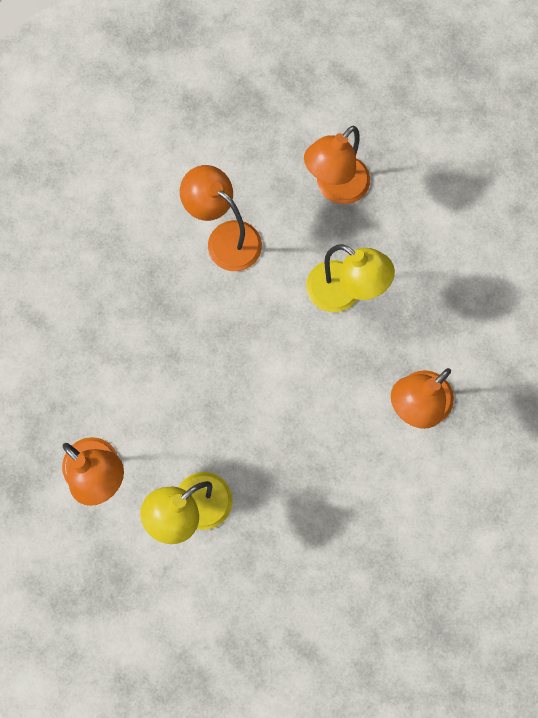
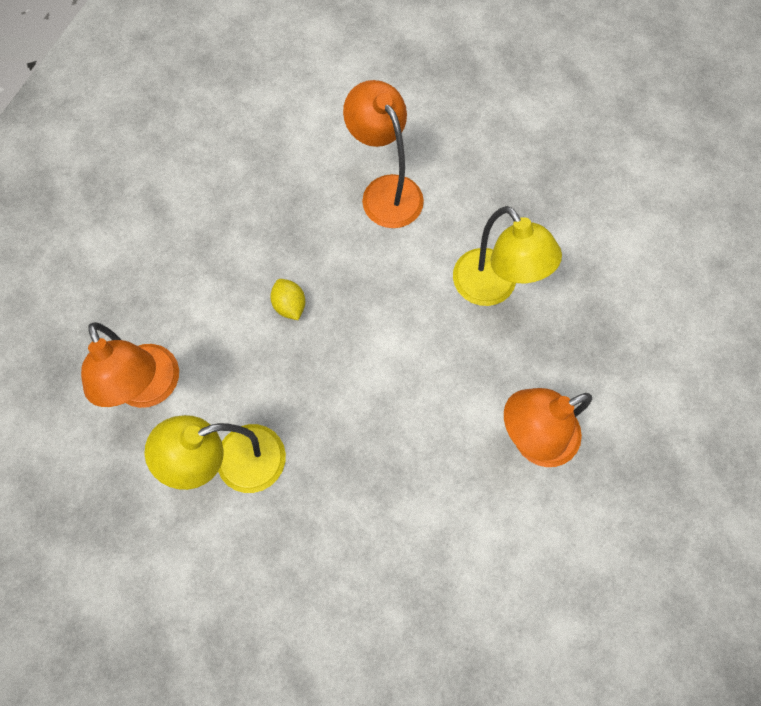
camera: 20 degrees right, 5 degrees down
(184, 366) = (290, 305): none -> yellow lemon
(335, 188) = (522, 179): orange lamp -> none

